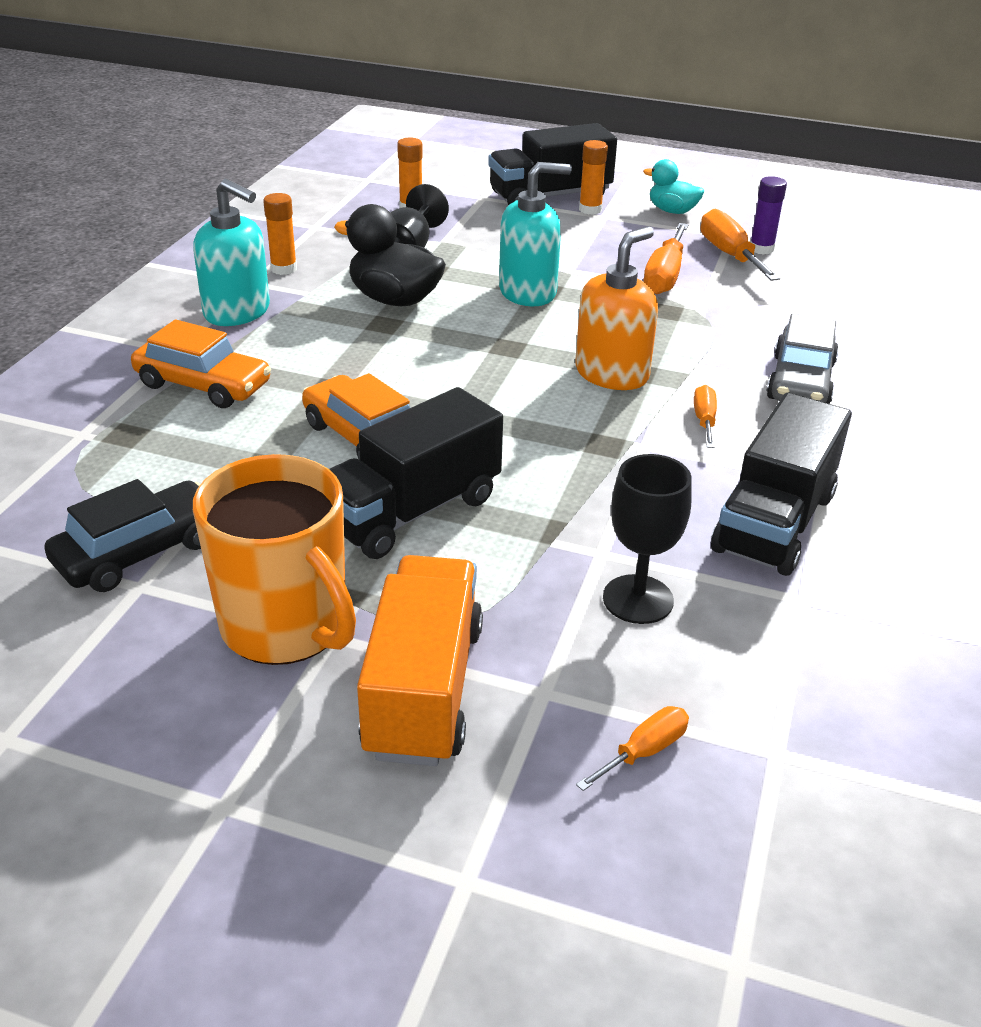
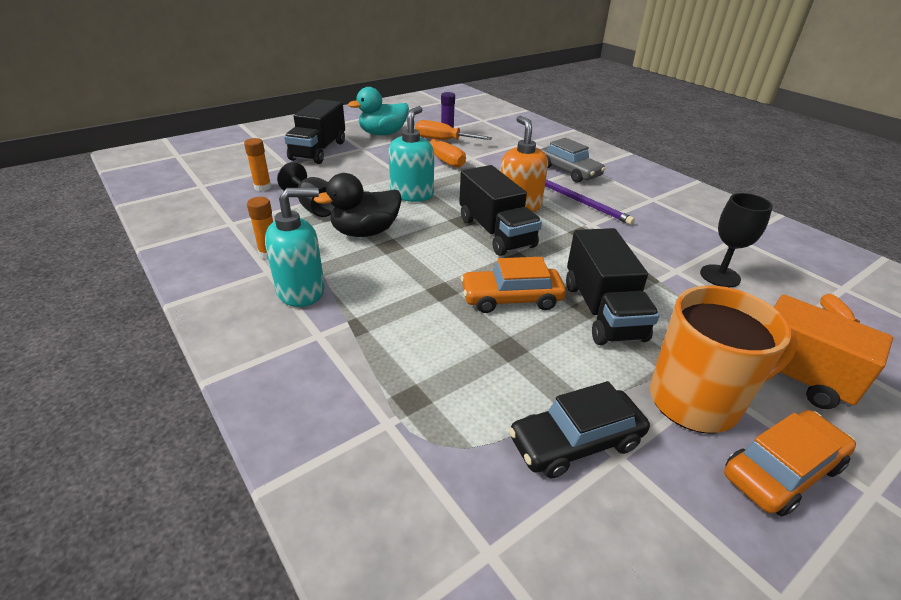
camera: 55 degrees left, 0 degrees up
(140, 551) = (575, 442): black car -> black car turned 105 degrees counterclockwise
(203, 385) = (382, 338): orange car -> orange car (781, 470)
(590, 209) = (350, 148): orange glue stick -> none
(672, 211) = (383, 134): turquoise duck -> turquoise duck, size x1.61
(704, 420) = (582, 202): orange screwdriver -> purple pencil
(774, 522) = (676, 221): black truck -> black truck (496, 232)

